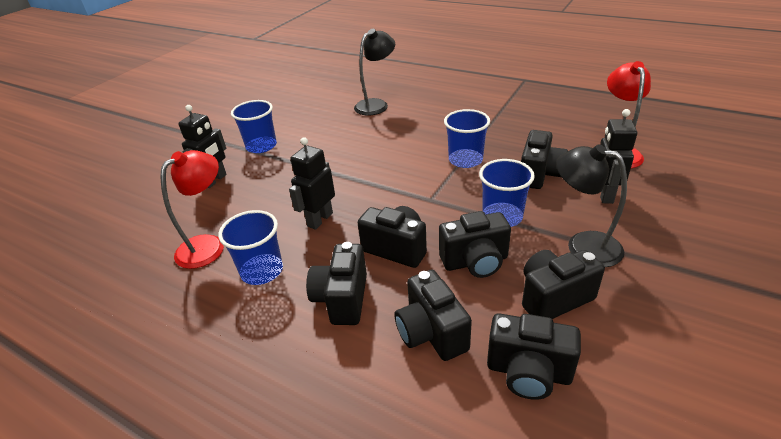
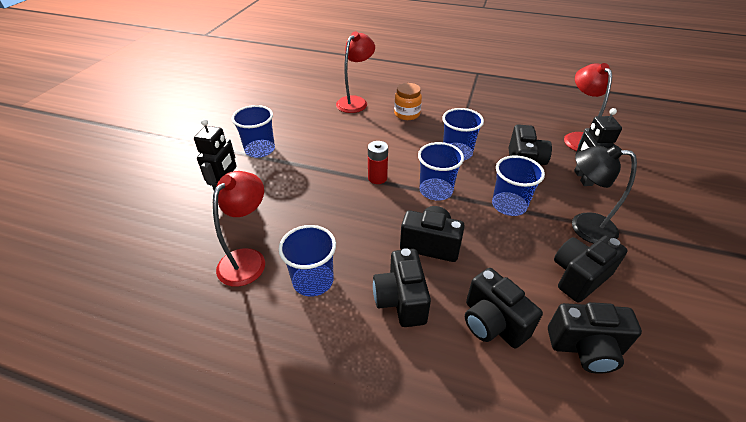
camera: 15 degrees left, 5 degrees up
(319, 219) = (348, 222): black robot -> none
(368, 179) = (377, 178): none -> red battery
(376, 104) = (355, 101): black lamp -> red lamp
(425, 196) = (436, 190): none -> blue cup
(426, 119) = (407, 114): none -> orange jar
(475, 262) = (503, 250): black camera -> none

